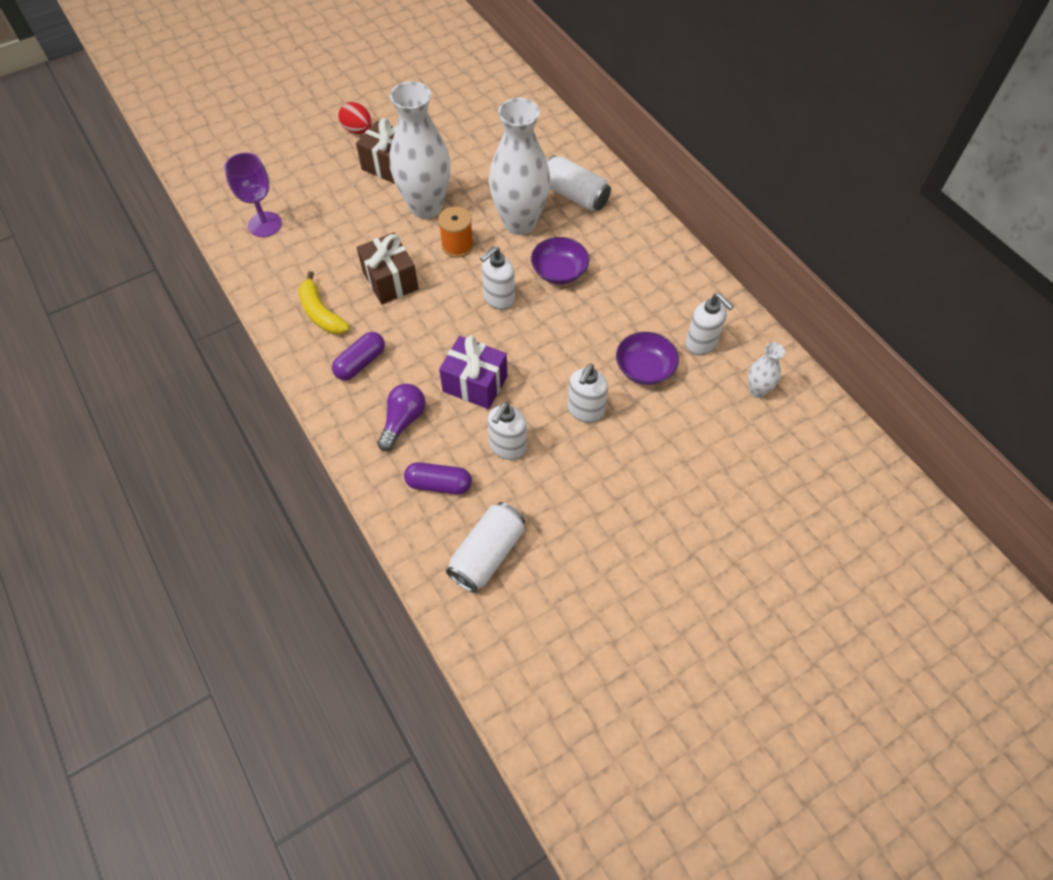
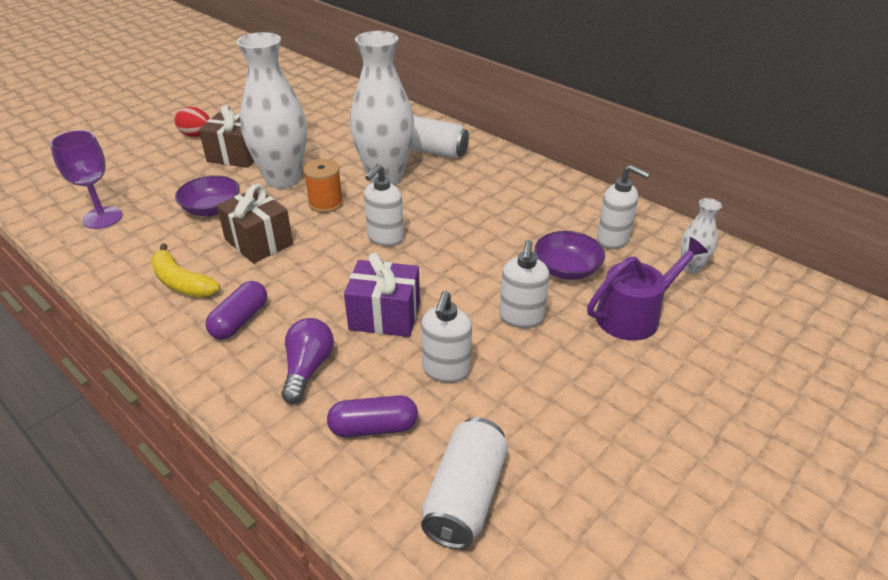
camera: 15 degrees left, 20 degrees down
(559, 271) = (441, 207): purple bowl -> purple bowl (212, 209)
(681, 429) = (634, 315): none -> purple watering can

